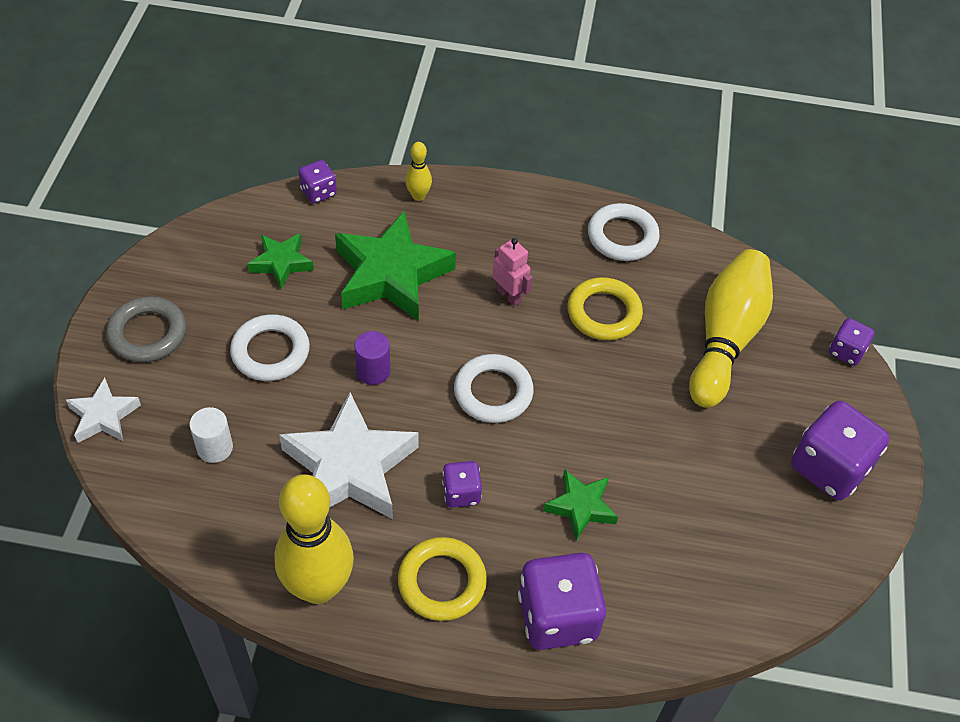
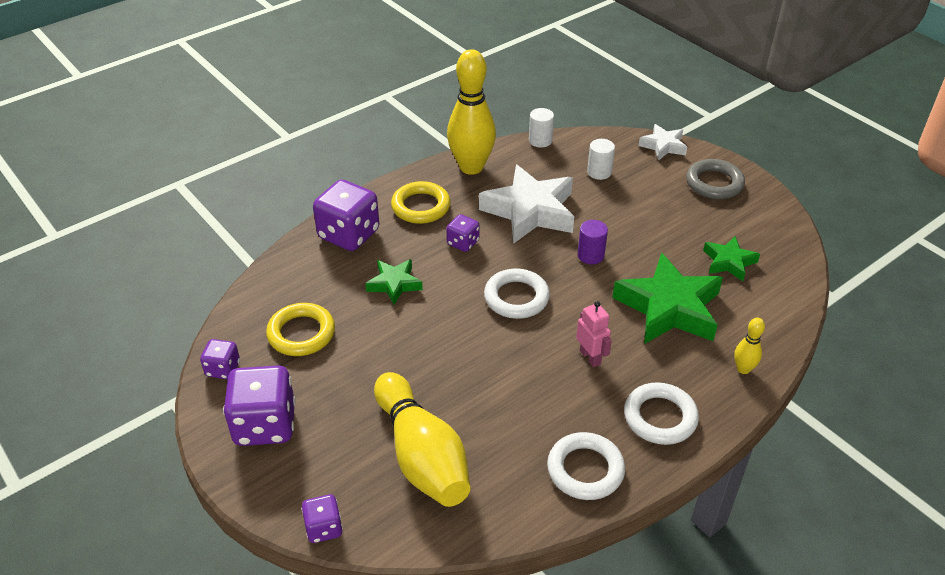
camera: 135 degrees right, 10 degrees down
(195, 550) = (540, 140): none -> white cylinder
(270, 352) = (651, 222): white ring -> white ring (660, 417)
(318, 192) = (792, 315): purple dice -> purple dice (223, 369)
(509, 295) = (590, 357): pink robot -> pink robot turned 120 degrees counterclockwise
(604, 313) = (521, 399): yellow ring -> yellow ring (301, 333)

